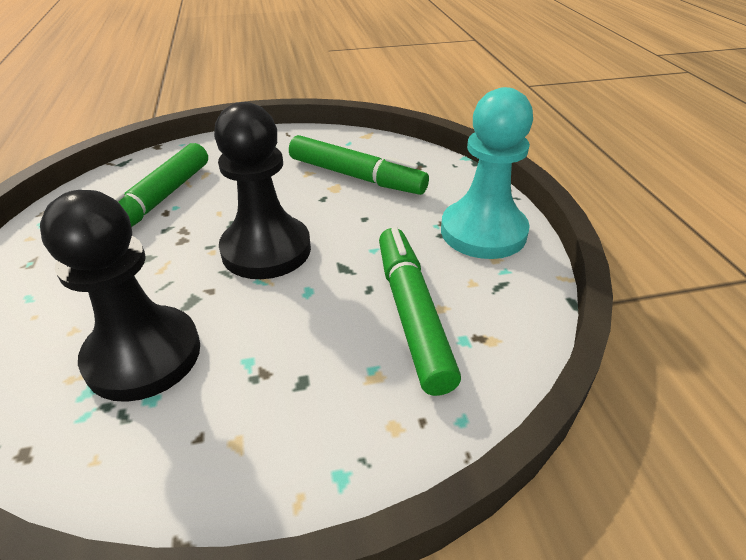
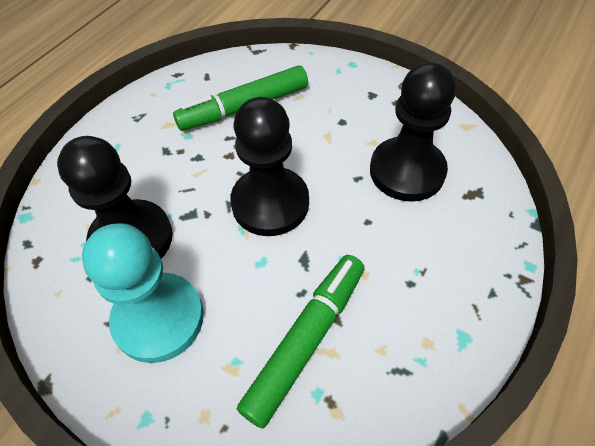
camera: 45 degrees right, 15 degrees up
(356, 176) = (407, 171): green marker -> black pawn
(483, 232) = (449, 308): turquoise pawn -> turquoise pawn (158, 318)

